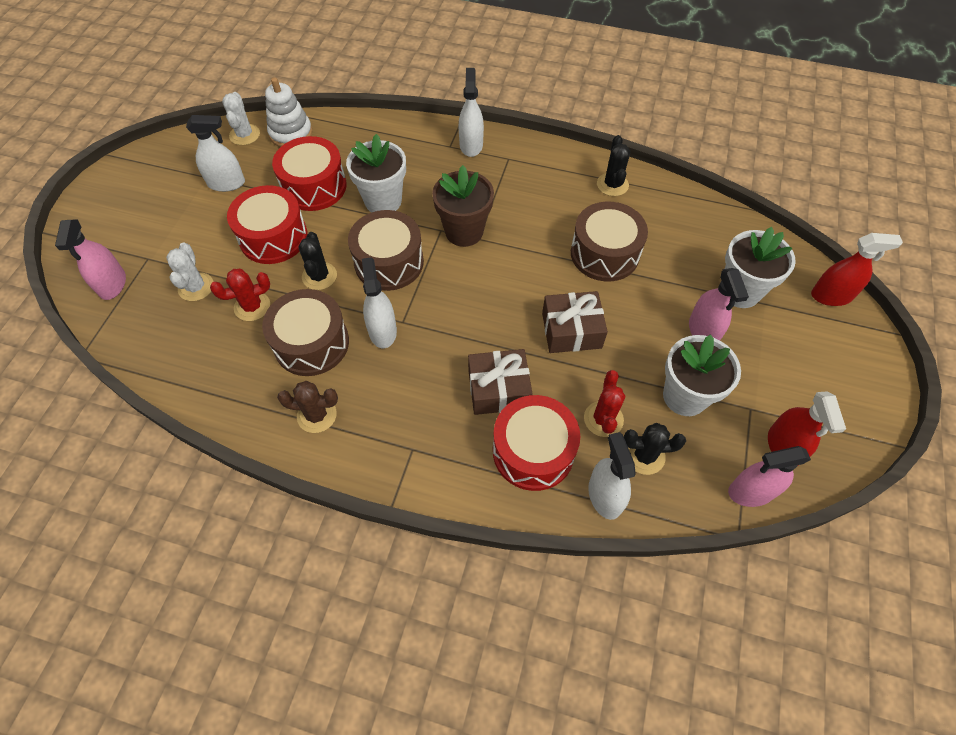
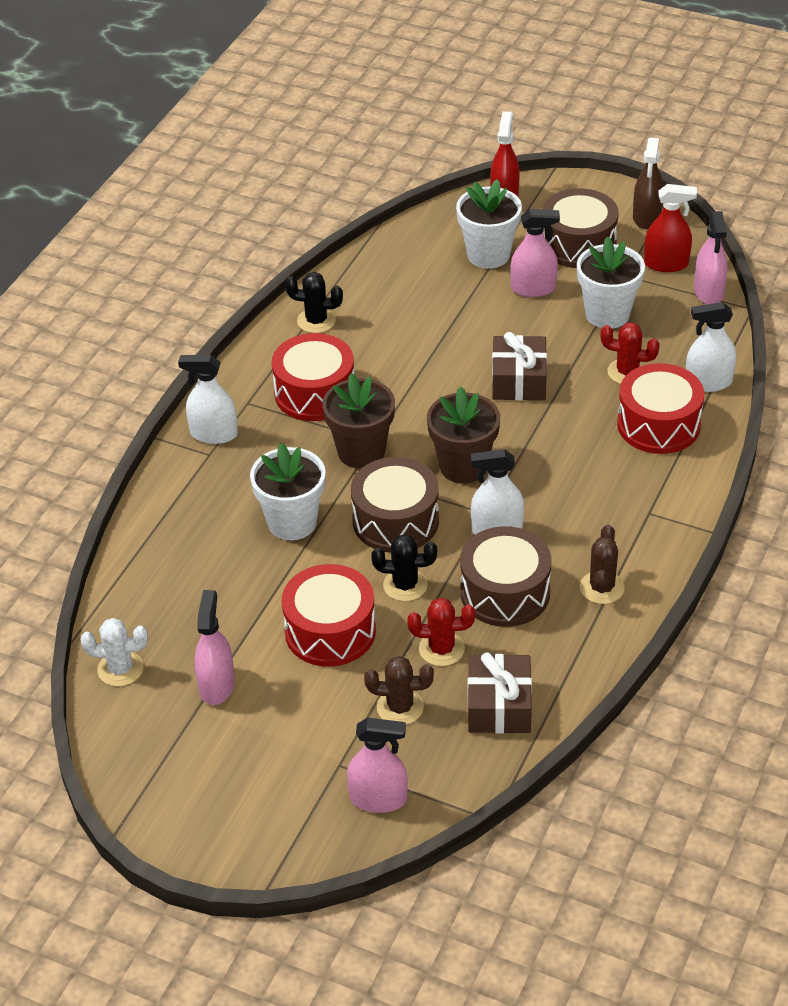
camera: 80 degrees left, 15 degrees down
(196, 287) = (400, 707): white cactus -> brown cactus
(226, 183) = (216, 685): white spray bottle -> pink spray bottle
(252, 306) = (441, 649): red cactus -> red cactus turned 75 degrees counterclockwise
(291, 133) = (133, 616): white stacking toy -> none
(314, 186) = (248, 590): red drum -> red drum (315, 393)
(455, 300) = (463, 466): none -> brown flower pot
(498, 389) = (585, 442): brown gift -> brown gift (499, 706)
(604, 253) = (419, 342): brown drum -> brown drum (578, 244)
(644, 455) = (668, 351): black cactus -> none
(855, 423) = (646, 217): none -> brown spray bottle

